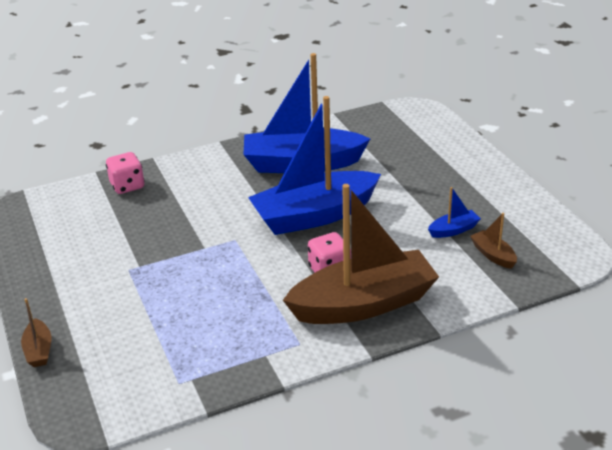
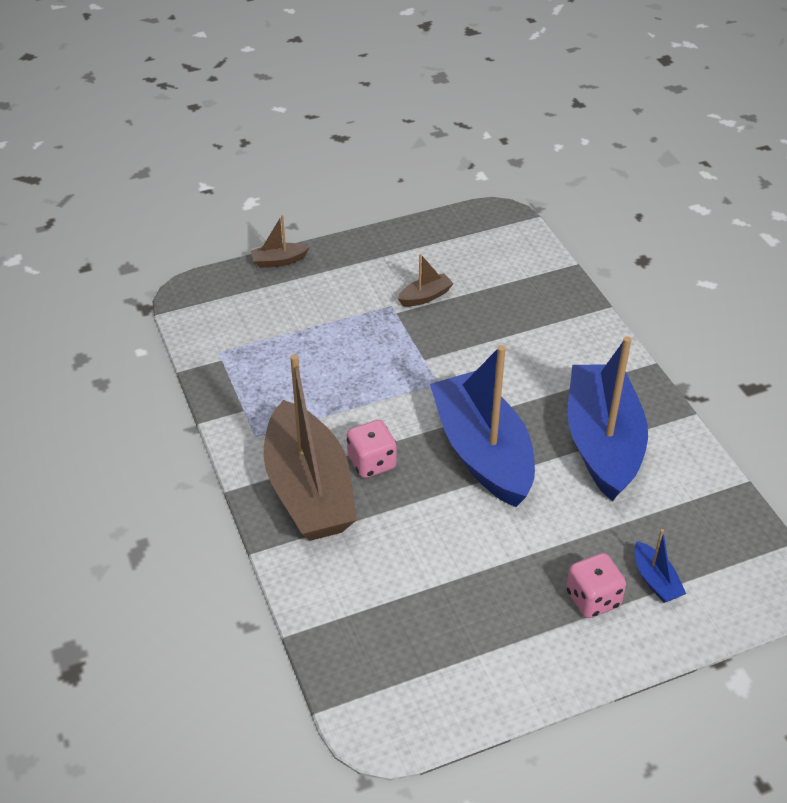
camera: 90 degrees right, 10 degrees up
(127, 186) = (546, 291): pink dice -> pink dice (593, 599)
(453, 230) = (445, 591): blue boat -> blue boat (655, 580)
(493, 255) = (387, 627): brown boat -> brown boat (425, 297)

